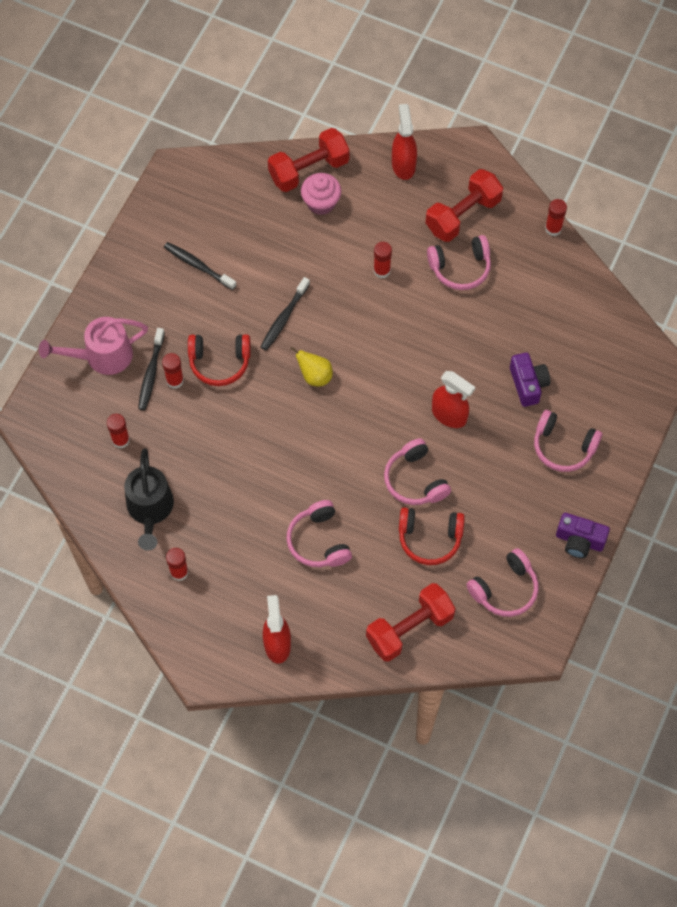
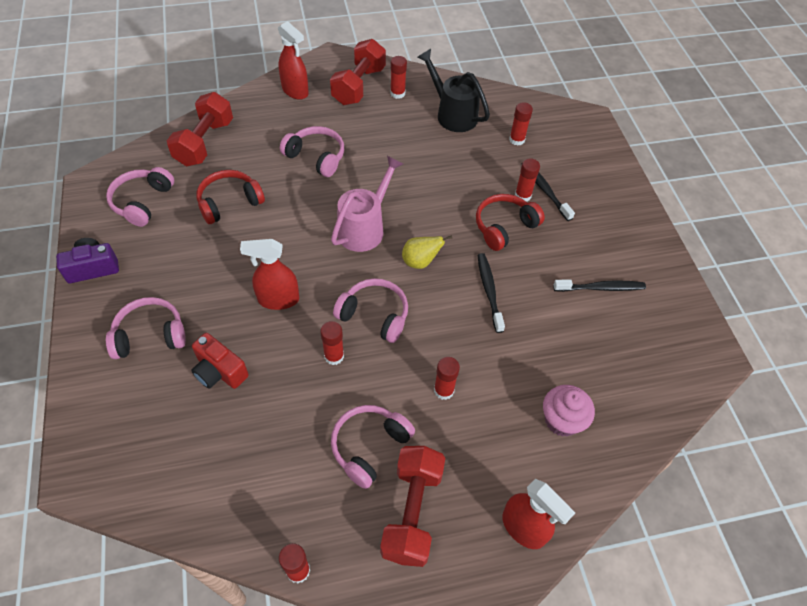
camera: 140 degrees right, 10 degrees down
(101, 356) = (591, 180): pink watering can -> pink watering can (365, 227)
(309, 170) = (607, 448): red dumbbell -> red dumbbell (359, 86)
(415, 480) = (272, 234): pink headphones -> pink headphones (374, 315)
(439, 343) = (334, 356): none -> red glue stick
(528, 384) = (219, 371): purple camera -> red camera

